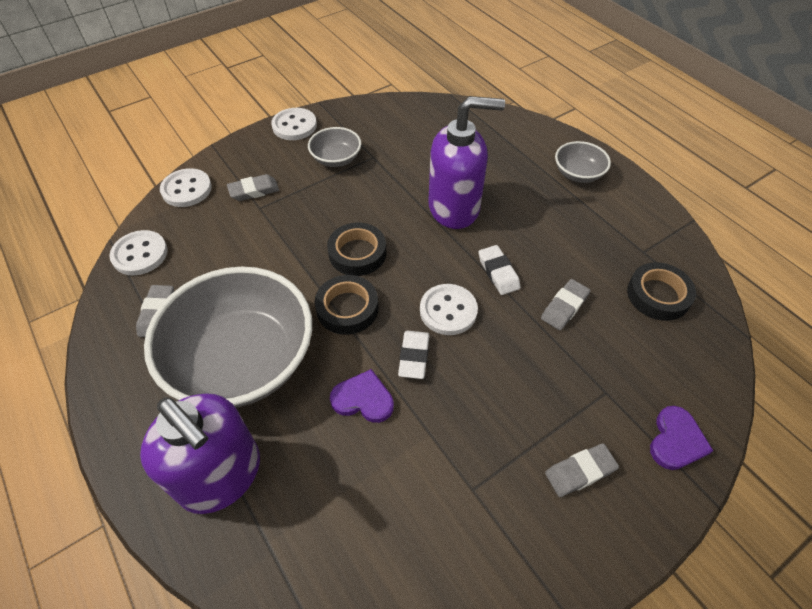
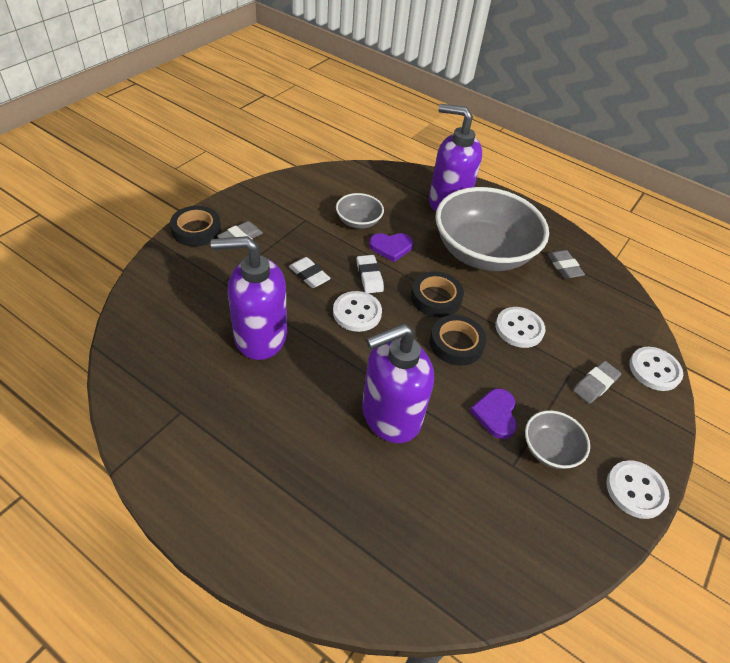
camera: 155 degrees right, 5 degrees down
(140, 254) = (623, 303): white button -> white button (519, 328)
(498, 272) = (324, 354): white eraser -> white eraser (309, 275)
(564, 307) = (259, 336): grey eraser -> purple soap dispenser
(578, 174) = (257, 508): grey bowl -> grey bowl (358, 221)
(658, 295) = (171, 366): black tape -> black tape (196, 230)
(676, 440) = (174, 264): purple heart -> purple heart (495, 414)

